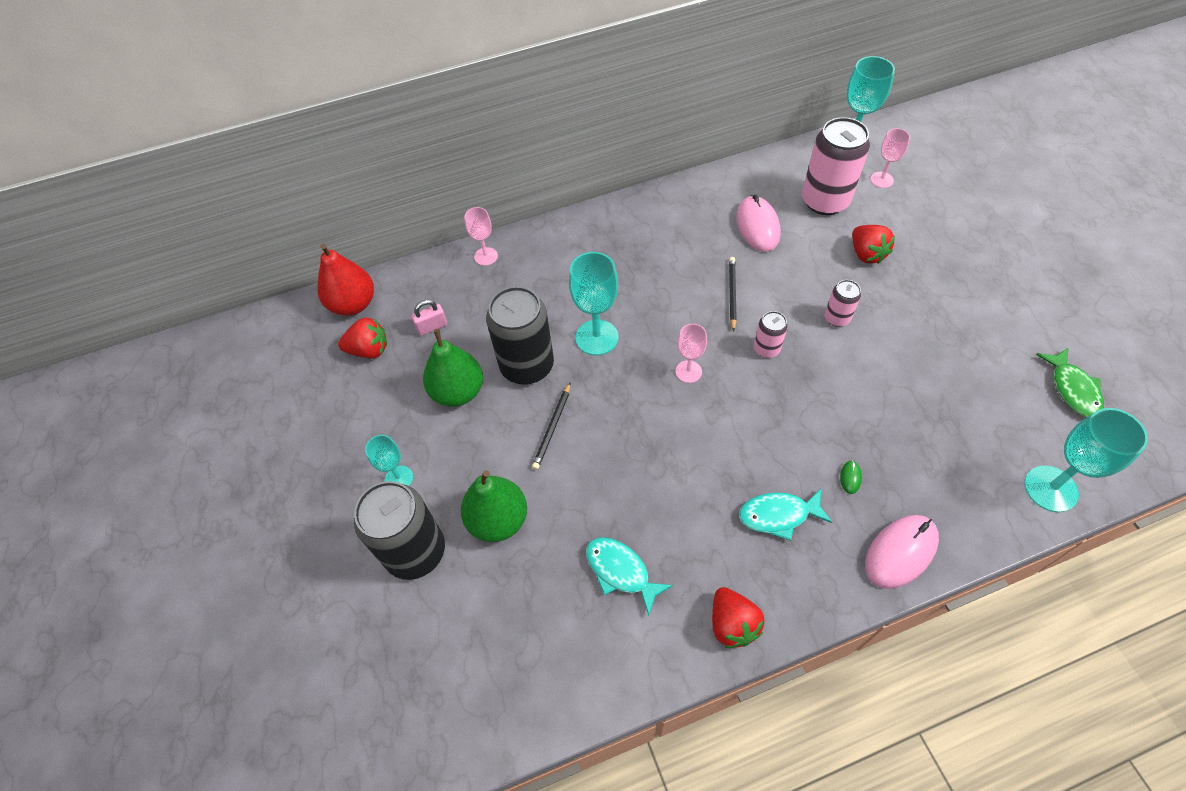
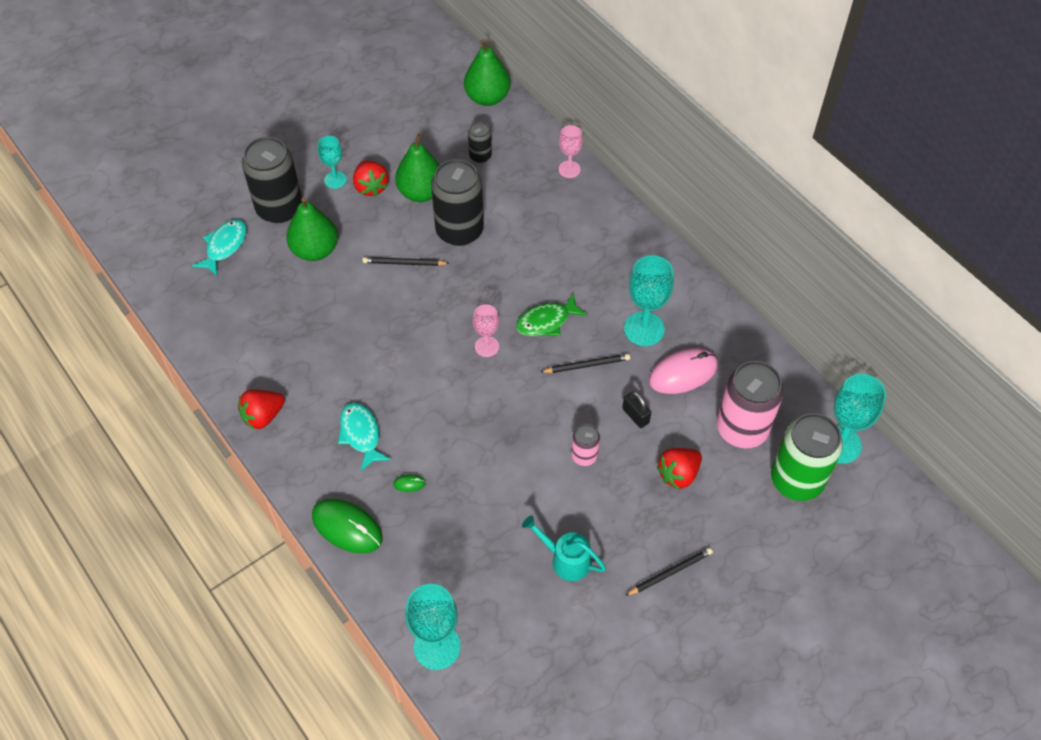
camera: 70 degrees right, 0 degrees up
(353, 304) = (487, 97): red pear -> green pear
(369, 350) = (445, 123): red strawberry -> red strawberry (371, 187)
(432, 327) = (480, 156): pink padlock -> black can
(597, 337) = (503, 272): turquoise goblet -> turquoise goblet (644, 329)
(621, 571) = (290, 337): turquoise fish -> turquoise fish (224, 246)
(766, 349) = (529, 402): pink can -> none
(798, 270) = (635, 416): none -> black padlock
(881, 180) = (796, 480): pink goblet -> green can
(900, 552) = (347, 527): pink mouse -> green mouse
(951, 357) = (565, 559): none -> turquoise watering can
(969, 282) = (670, 572): none -> black pencil
(1072, 389) = (557, 670): green fish -> green fish (546, 321)

